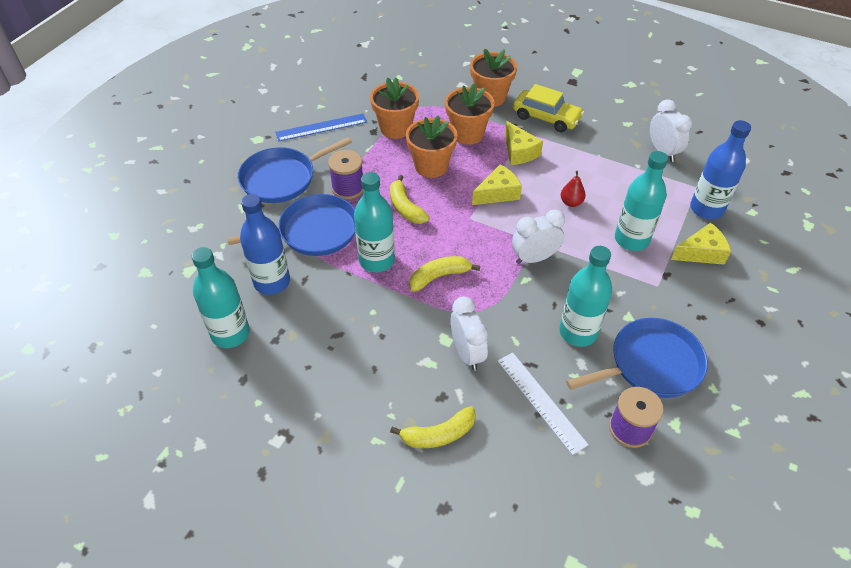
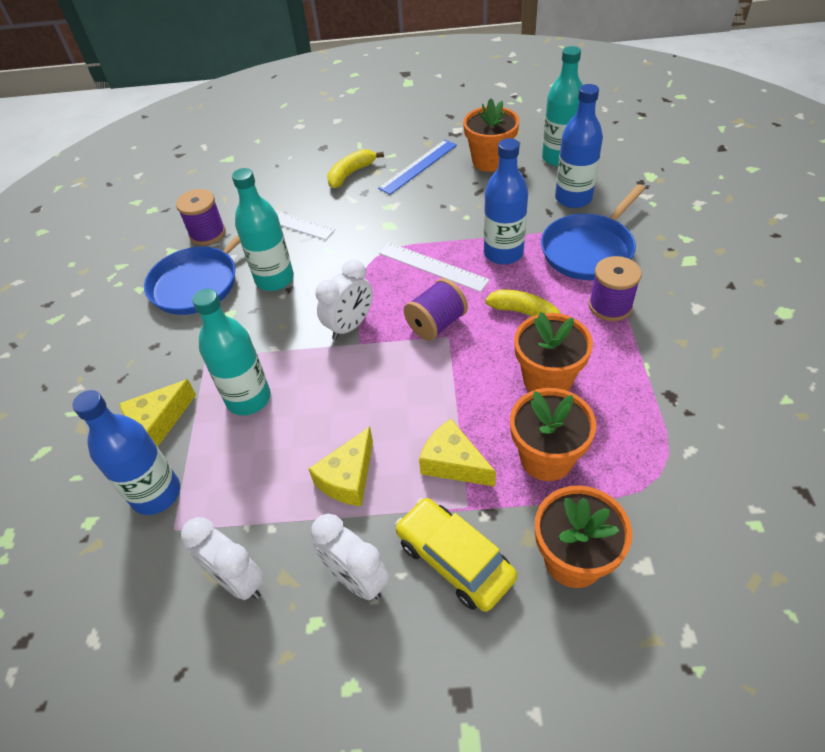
camera: 155 degrees right, 0 degrees up
(282, 178) = (690, 282): blue pan -> none
(321, 127) = (738, 366): blue ruler -> blue ruler (418, 166)
(376, 260) = (503, 253): turquoise bottle -> blue bottle
(395, 128) = (648, 415): orange flower pot -> orange flower pot (490, 161)
(439, 277) = (432, 266): yellow banana -> white ruler
(467, 353) = (363, 224): white clock -> white clock (356, 579)
(471, 230) = (436, 324): none -> purple spool
(498, 193) = (438, 383): yellow cheese -> yellow cheese (348, 478)
(546, 117) = (455, 559): yellow car -> yellow car turned 45 degrees clockwise
(571, 202) = (341, 415): red pear -> none

